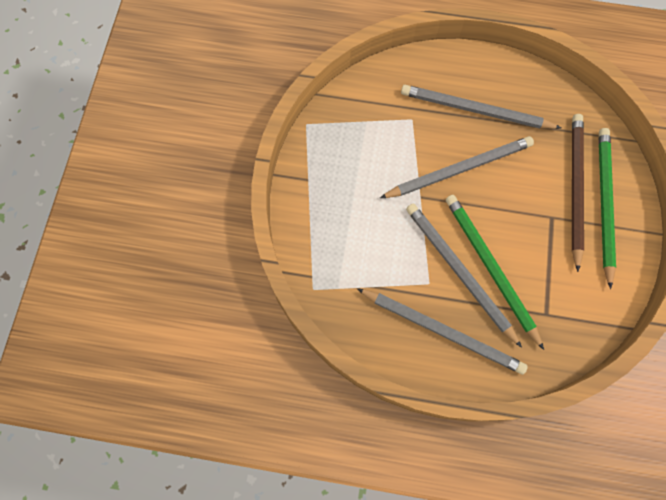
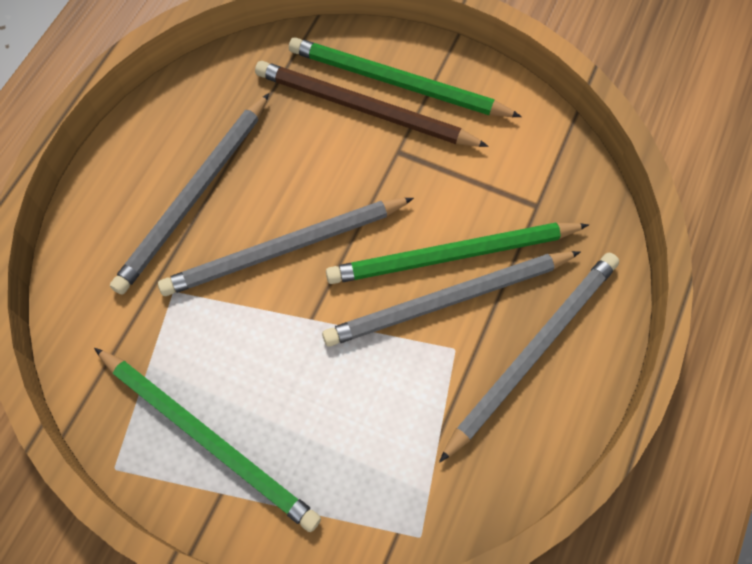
camera: 75 degrees left, 5 degrees down
(334, 164) = (208, 439): none -> green pencil
(459, 169) = (284, 249): grey pencil -> grey pencil turned 105 degrees counterclockwise

